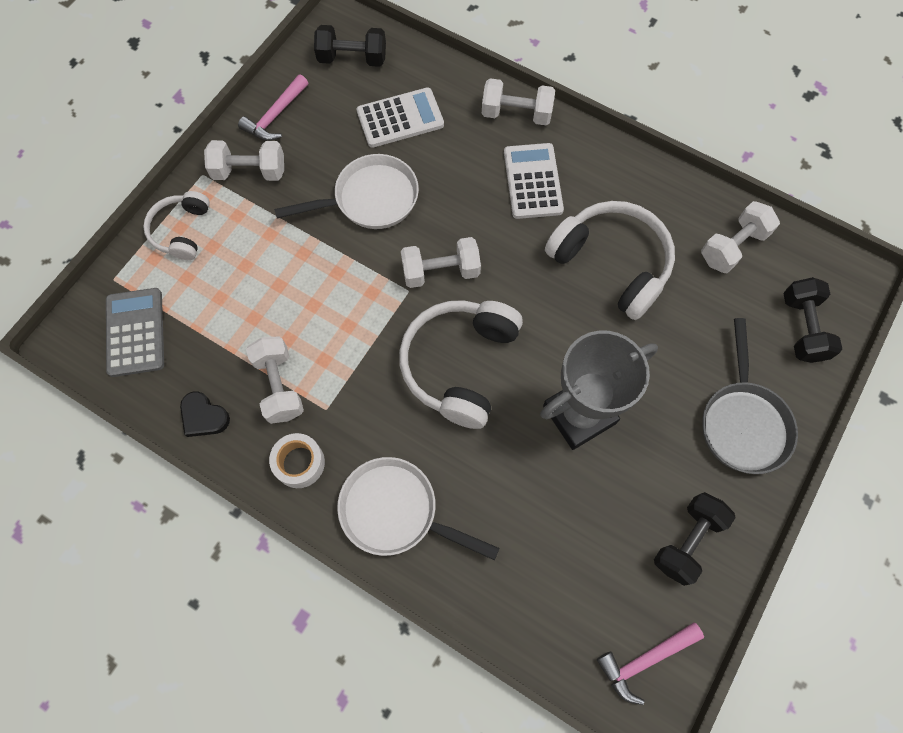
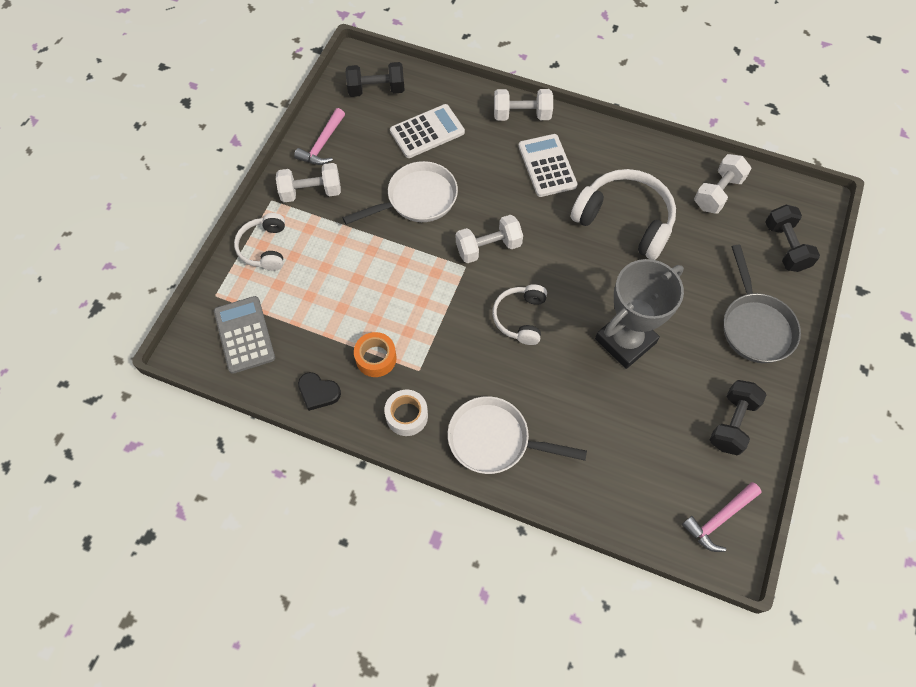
camera: 10 degrees left, 5 degrees down
(279, 386) = (376, 358): white dumbbell -> orange tape
(459, 364) = (520, 318): white headphones -> white headphones, size x0.58

